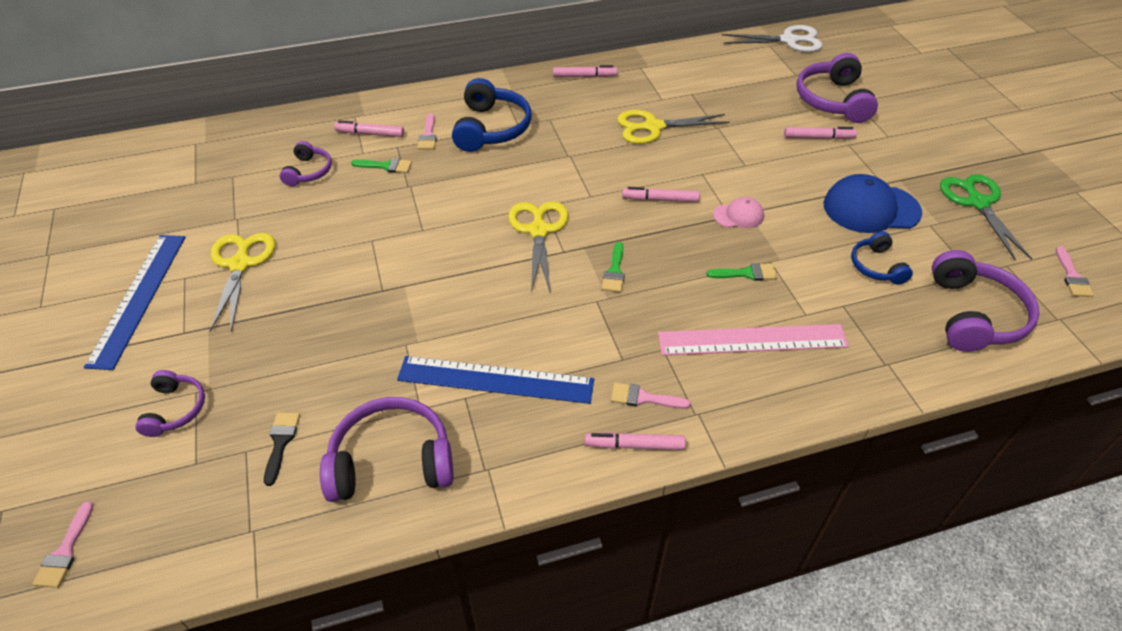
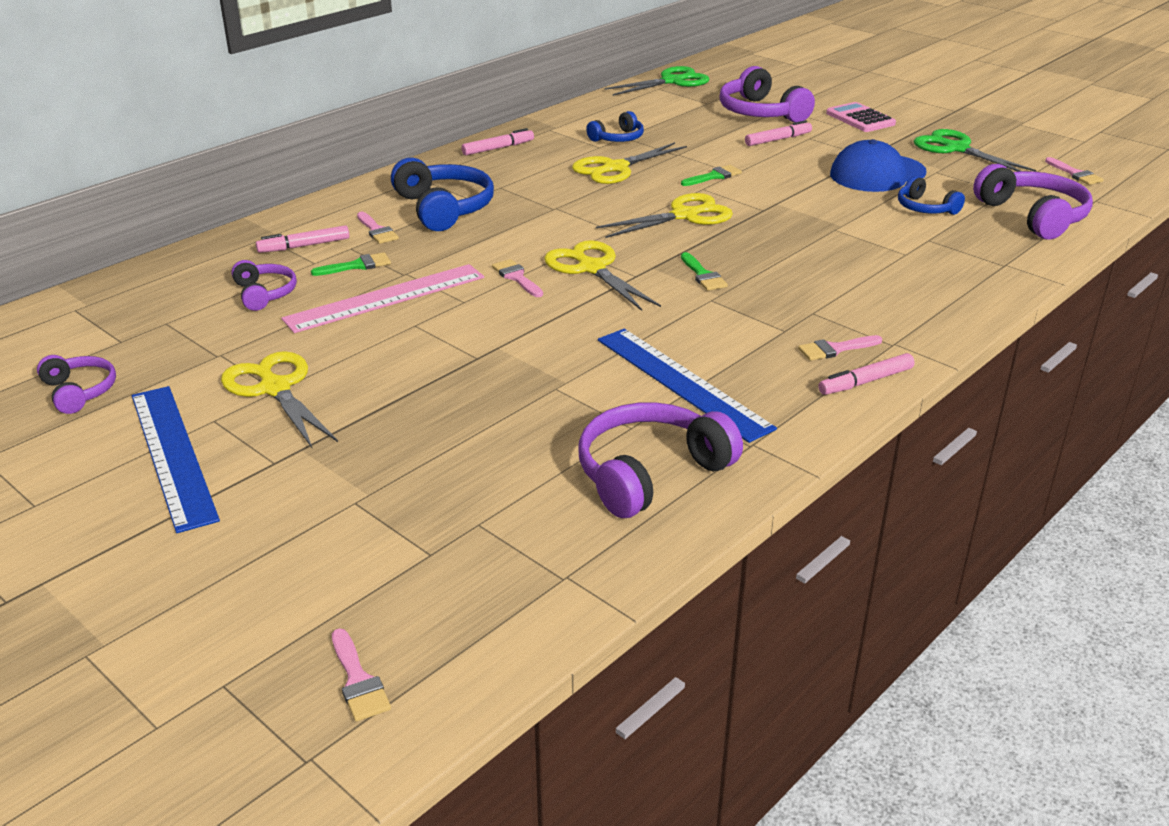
camera: 30 degrees left, 15 degrees down
(175, 409) = (347, 523): purple headphones -> purple headphones (79, 392)
(281, 442) = (511, 503): black brush -> none
(478, 219) = (516, 277): none -> pink brush
(495, 380) = (682, 382): blue ruler -> blue ruler turned 75 degrees clockwise
(660, 199) = (685, 215): pink marker -> yellow scissors
(685, 94) = (618, 138): none -> blue headphones
(738, 215) = (770, 207): pink cap -> none
(747, 273) = (824, 242): green brush -> green brush (714, 176)
(752, 340) = (881, 283): pink ruler -> pink ruler (386, 298)
(789, 40) = (672, 81): white scissors -> green scissors
(918, 135) = (860, 119): none -> pink calculator

